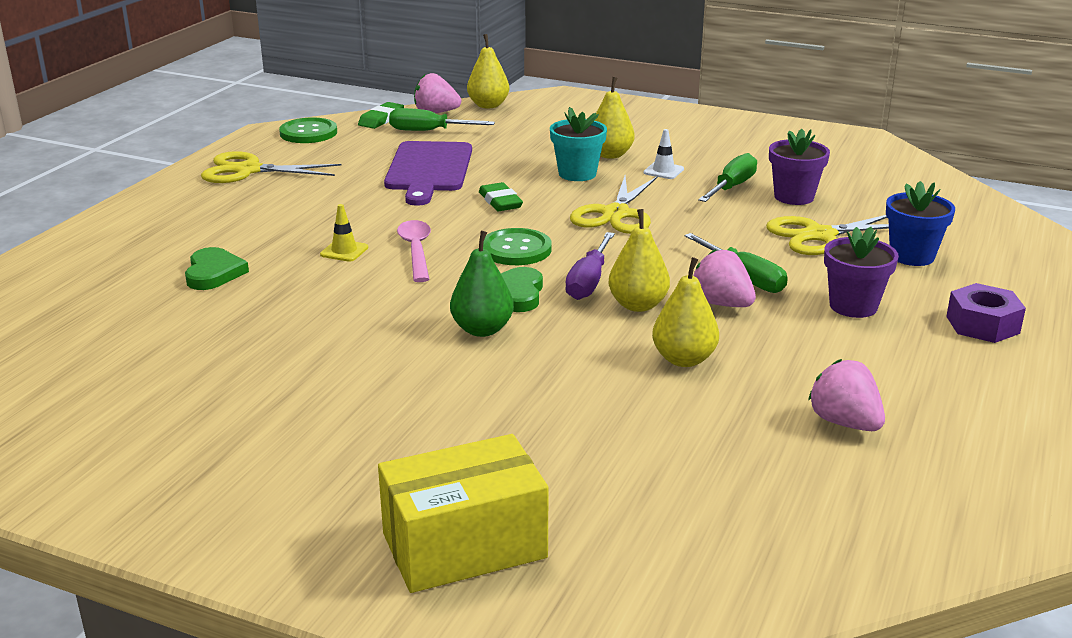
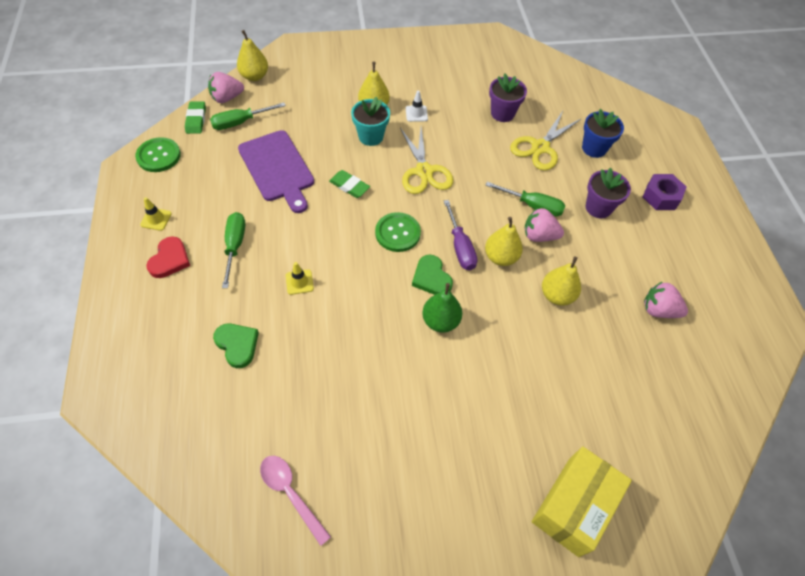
camera: 35 degrees left, 30 degrees up
(225, 199) = (170, 259): none -> red heart
(248, 170) = (156, 219): yellow scissors -> yellow traffic cone
(416, 251) = (342, 261): pink spoon -> pink spoon (290, 493)
(732, 187) = (464, 116): green screwdriver -> green screwdriver (235, 245)

